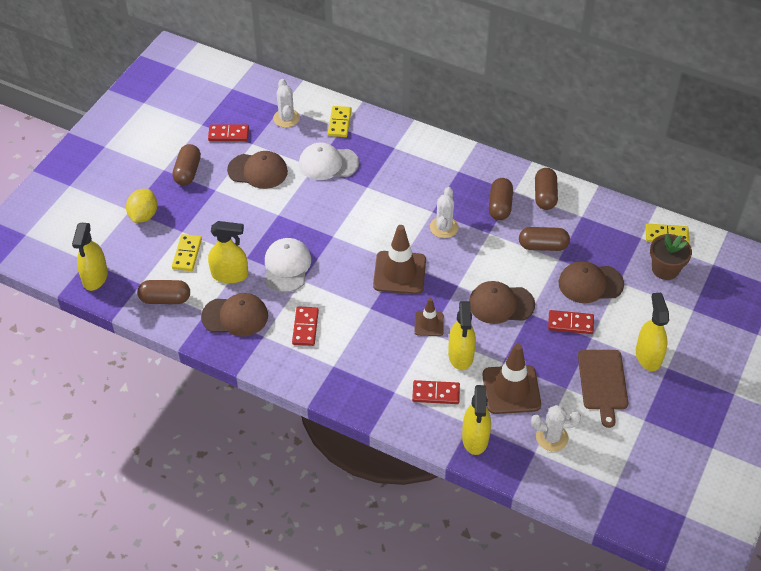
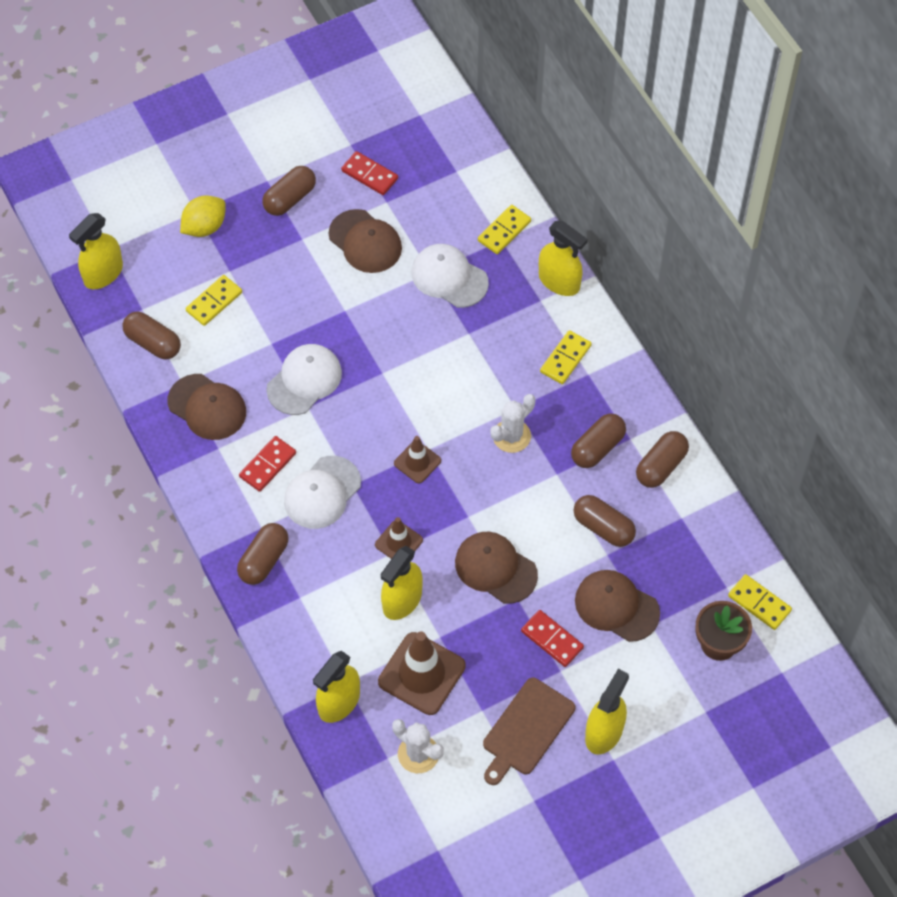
camera: 35 degrees right, 10 degrees up
(230, 274) = (239, 354): yellow spray bottle -> yellow spray bottle (559, 281)
(286, 118) = (449, 190): white cactus -> none
(352, 384) = (264, 560): none -> brown capsule
(355, 323) = (322, 493): none -> white cap
(399, 273) = (417, 462): brown traffic cone -> brown traffic cone, size x0.56
(436, 394) = (340, 627): red domino -> none
(437, 170) = (565, 359): none -> yellow domino

